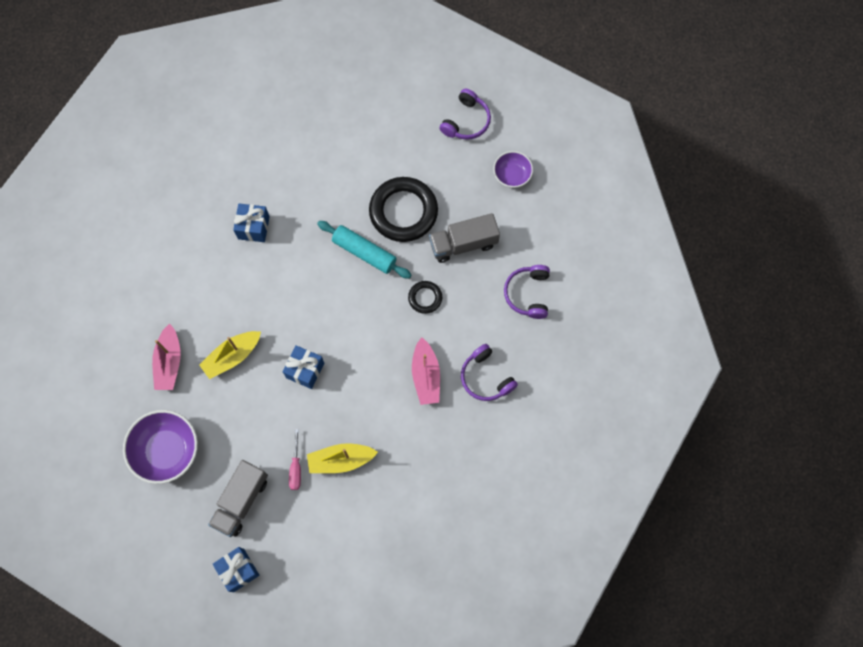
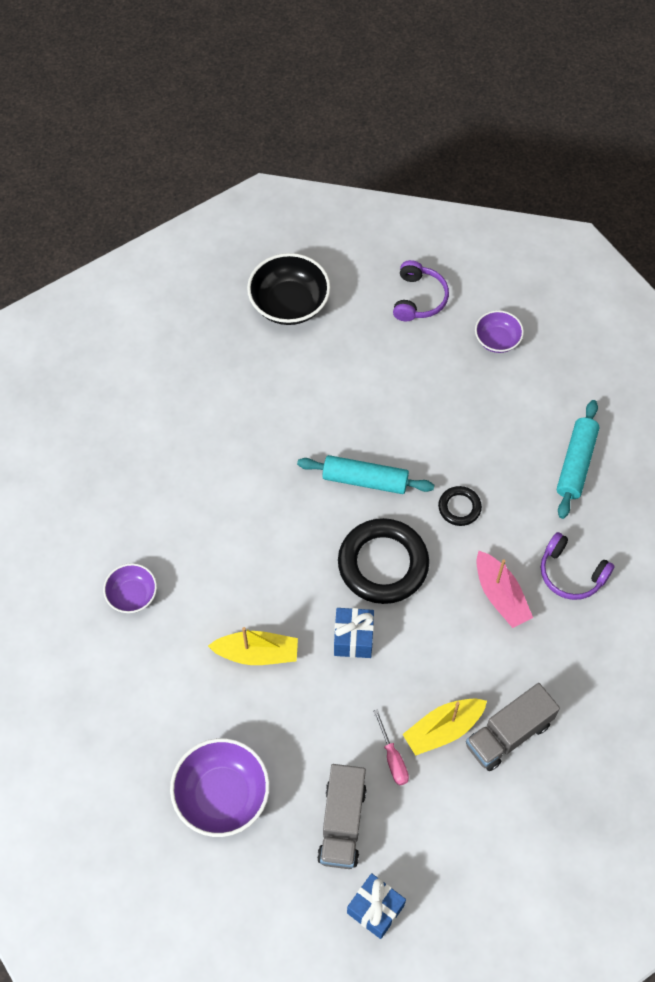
camera: 20 degrees left, 10 degrees down
(162, 282) = (132, 595): none -> purple bowl
(169, 362) = (181, 687): pink boat -> none
(232, 356) = (257, 653): yellow boat -> yellow boat turned 120 degrees counterclockwise
(253, 227) = (219, 495): blue gift -> none
(366, 93) = (289, 304): none -> black bowl
(403, 212) = (390, 420): black ring -> black ring (383, 564)
(463, 244) = (476, 433): grey truck -> grey truck (508, 734)
(528, 294) = (576, 463): purple headphones -> turquoise rolling pin

